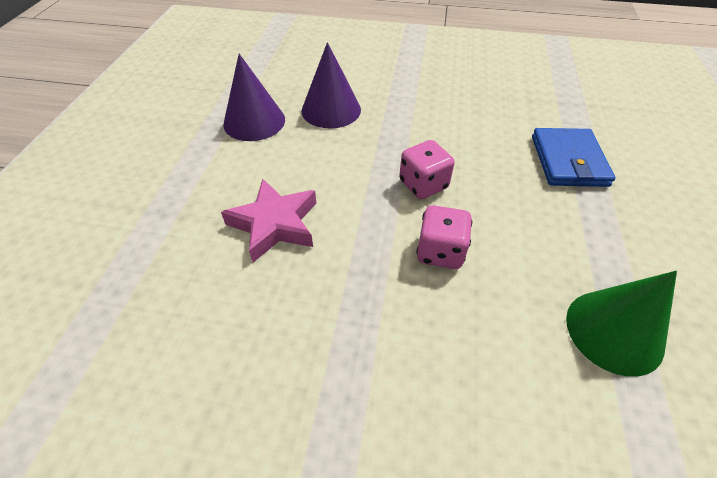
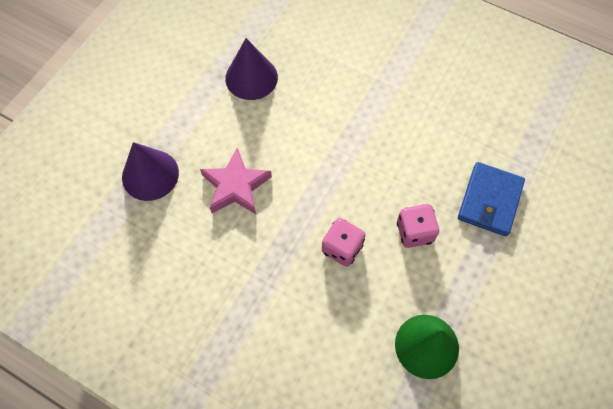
camera: 20 degrees right, 15 degrees up
(331, 110) = (318, 83): purple cone -> purple cone (150, 175)
(423, 185) = (358, 186): pink dice -> pink dice (414, 232)

